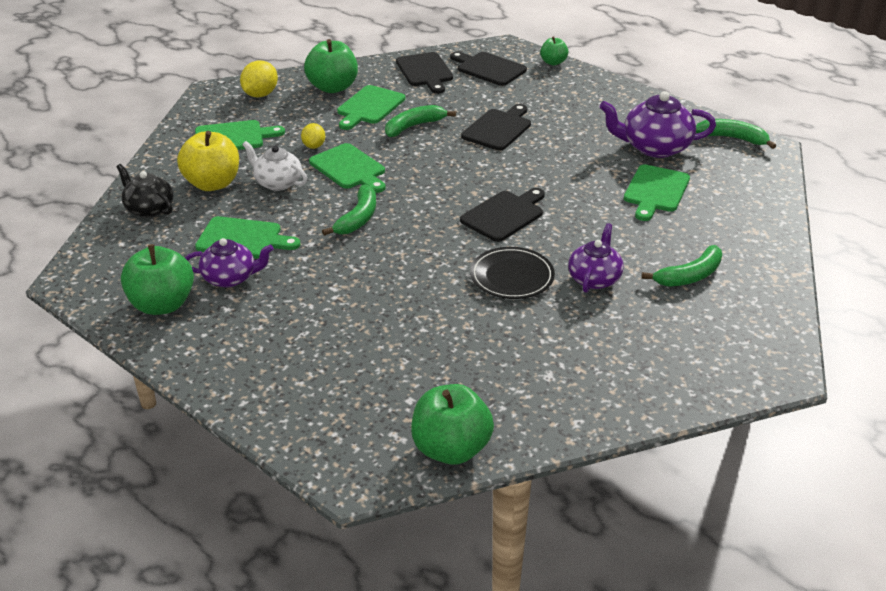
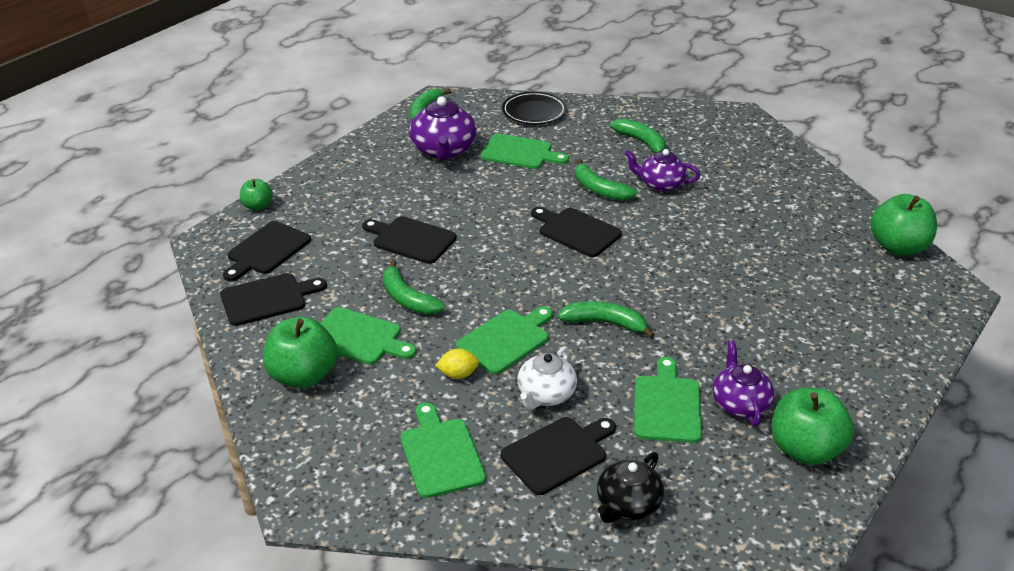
camera: 95 degrees left, 0 degrees up
(212, 183) = (558, 453): yellow apple -> black cutting board
(260, 94) = (318, 446): yellow lemon -> none
(512, 277) = (673, 225): black plate -> black plate (534, 112)
(583, 235) = (599, 189): none -> green banana

